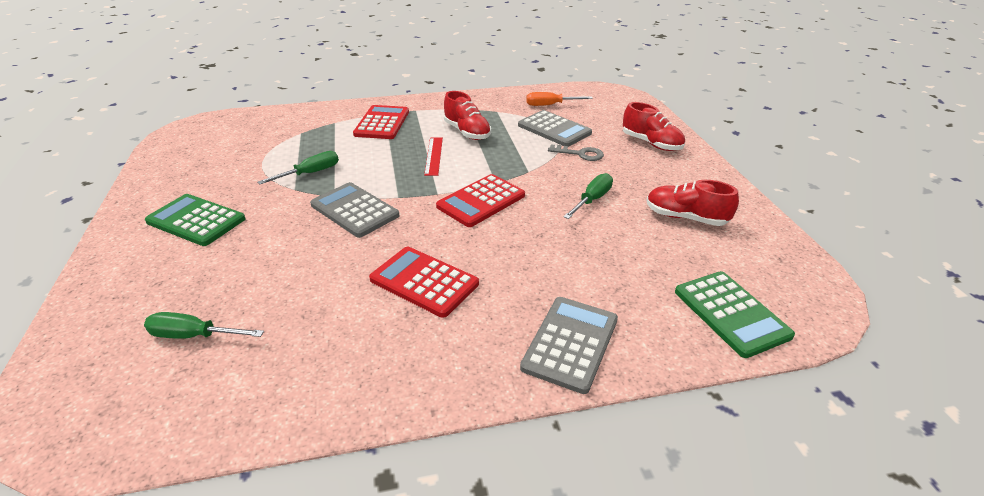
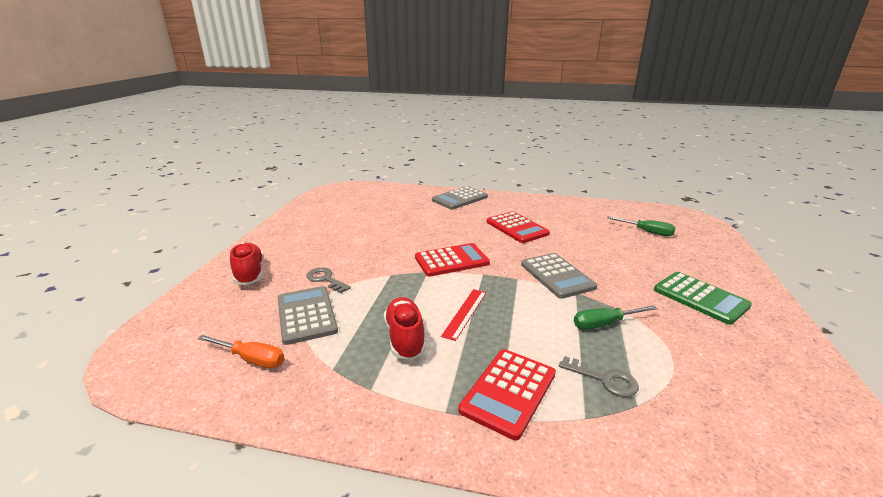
camera: 155 degrees left, 10 degrees down
(319, 140) = (604, 379): none -> grey key
(592, 200) = (371, 244): green screwdriver -> none
(685, 217) = (331, 223): red shoe -> none
(731, 313) = (380, 193): green calculator -> none

